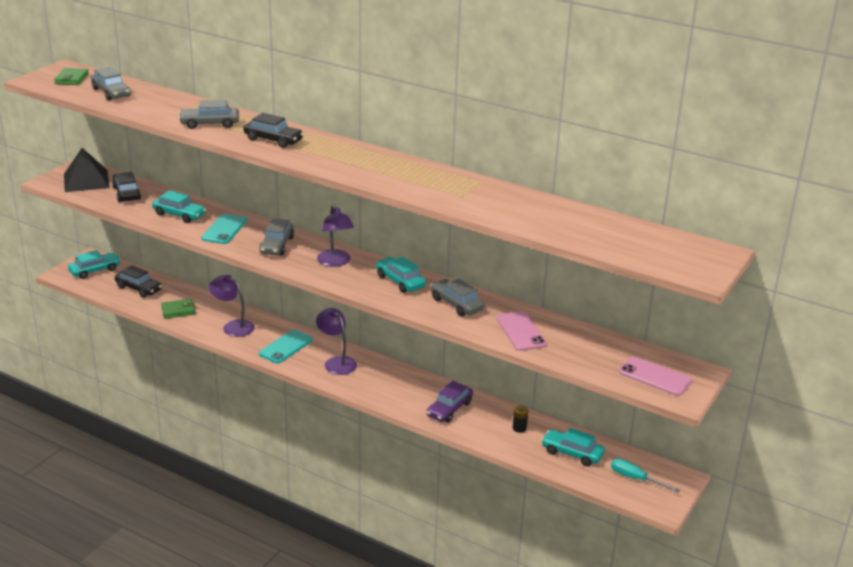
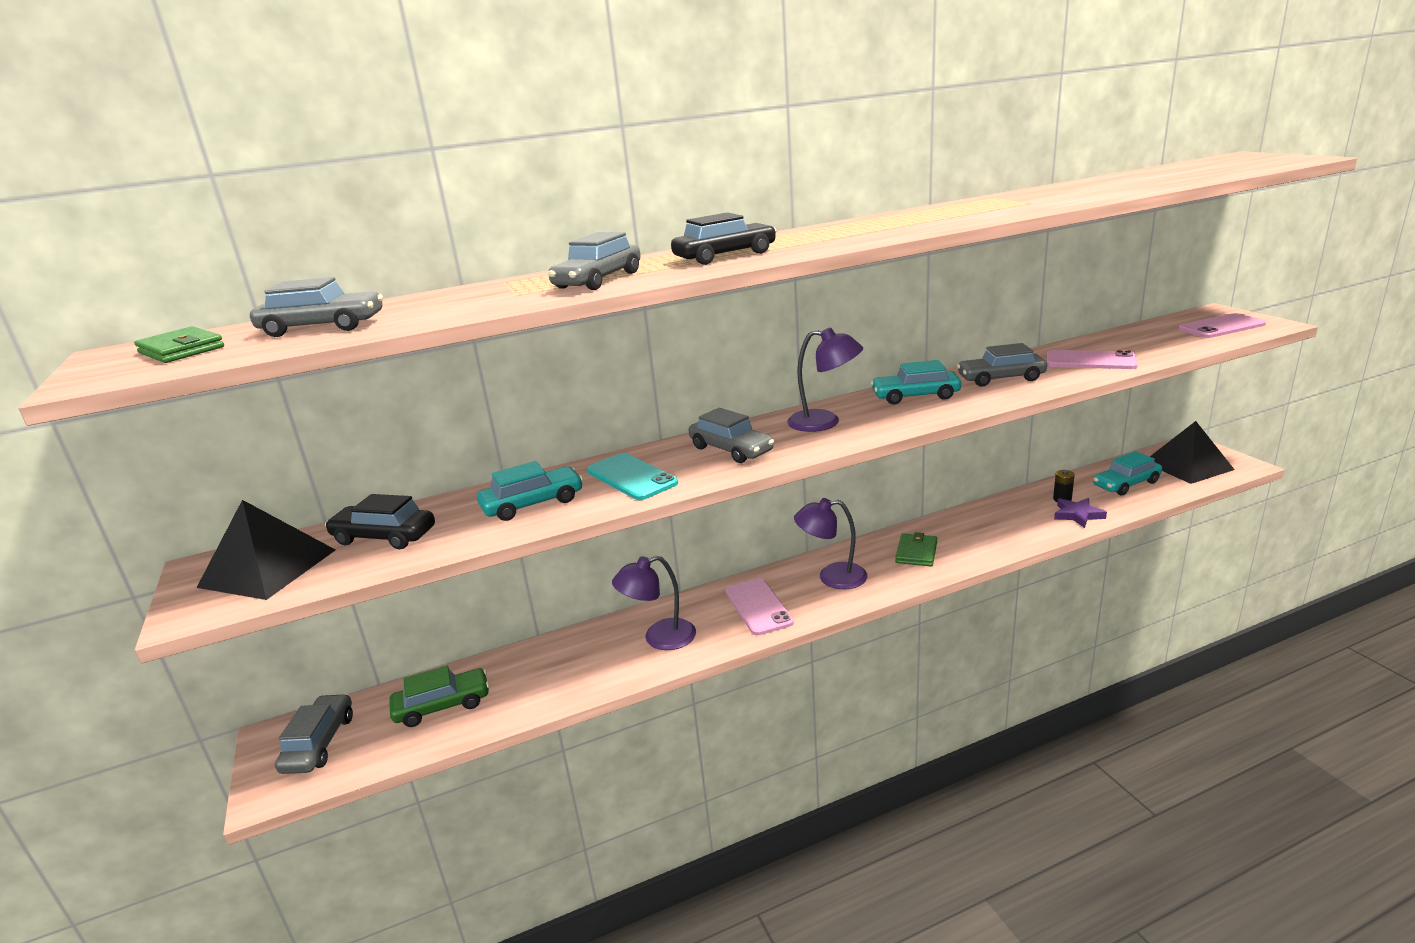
camera: 50 degrees left, 5 degrees down
(95, 270) = (319, 743): turquoise car -> grey car
(138, 288) = (442, 706): black car -> green car
(178, 310) = (557, 680): green wallet -> green wallet (916, 553)
(286, 347) = (758, 607): turquoise phone -> pink phone
(449, 409) = (997, 529): purple car -> none
(499, 439) = (1077, 515): none -> purple star
(635, 479) = (1187, 465): turquoise screwdriver -> black pyramid

